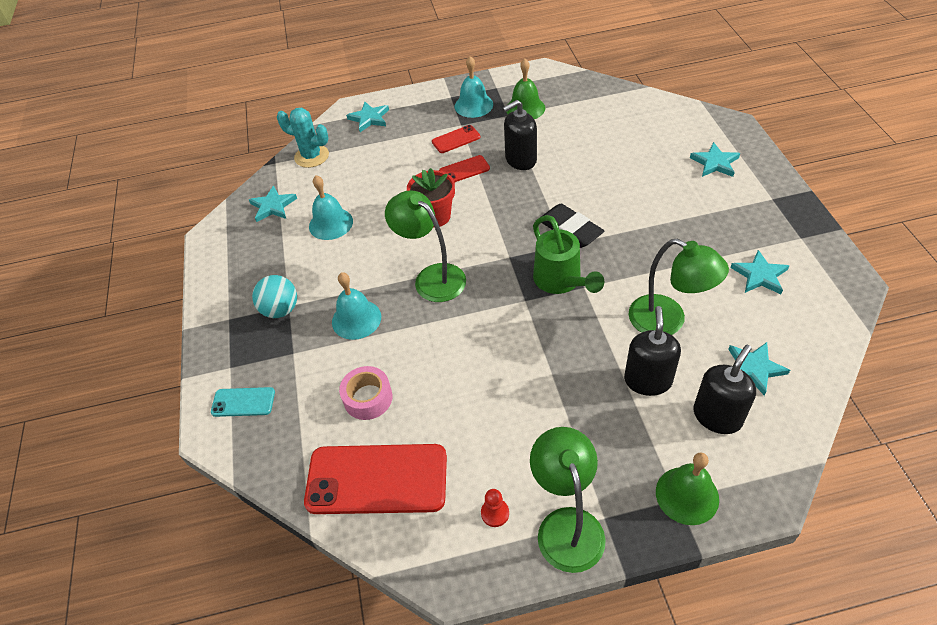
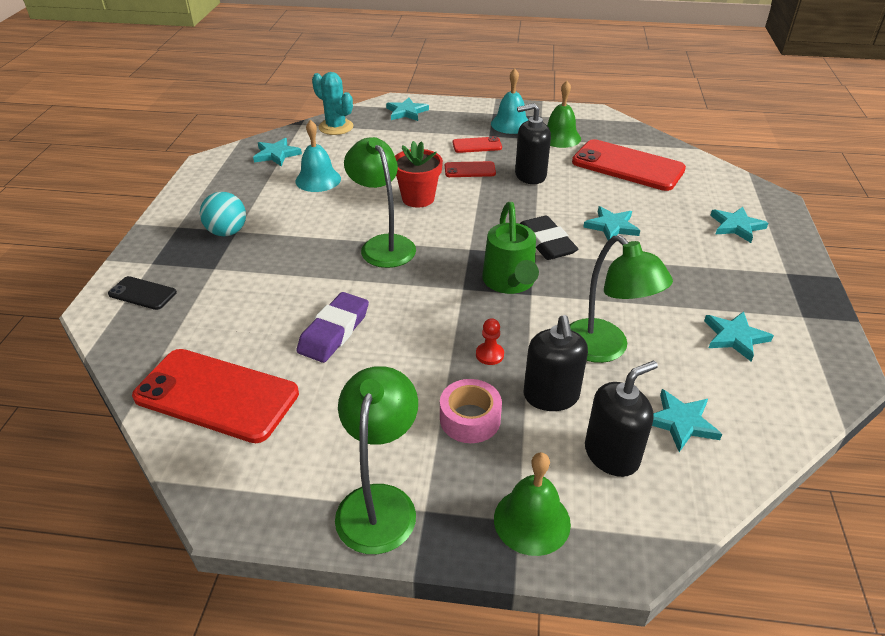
camera: 15 degrees right, 10 degrees down
(243, 402) = (142, 293): turquoise phone -> black phone
(356, 319) = (289, 258): turquoise bell -> none
(368, 398) = (256, 324): pink tape -> pink tape (470, 419)
(440, 381) = (334, 331): none -> purple eraser
(495, 513) = (311, 465): red pawn -> red pawn (489, 355)
(598, 124) = (627, 166): none -> red phone
(616, 195) = (612, 226): none -> turquoise star
(648, 380) = (551, 396): black soap dispenser -> black soap dispenser turned 150 degrees clockwise

